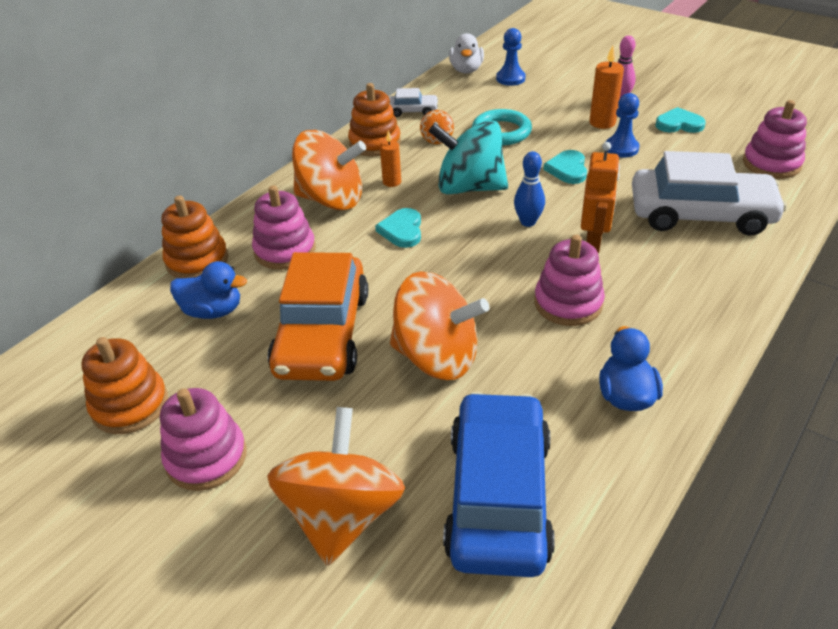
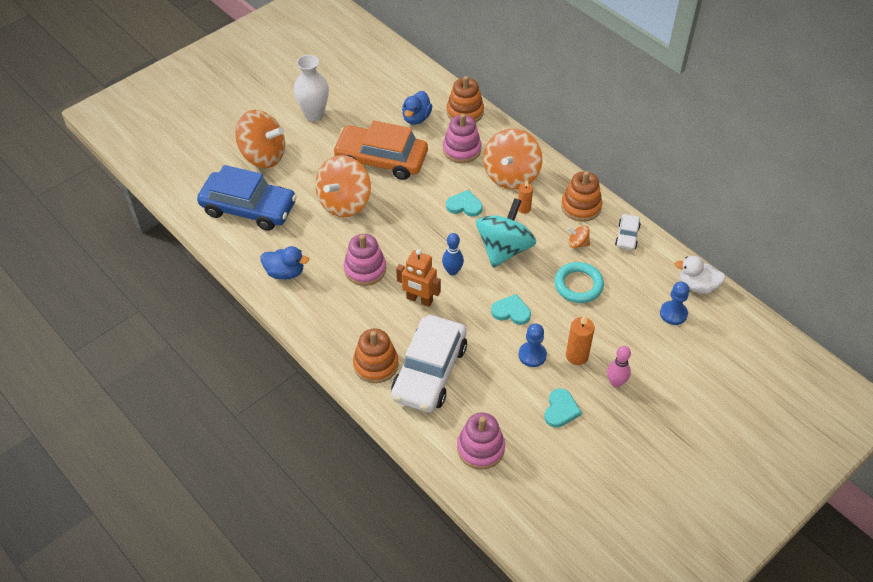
camera: 100 degrees right, 10 degrees up
(130, 405) = (357, 89): orange stacking toy -> orange stacking toy (376, 364)
(206, 457) = (314, 114): pink stacking toy -> white vase

